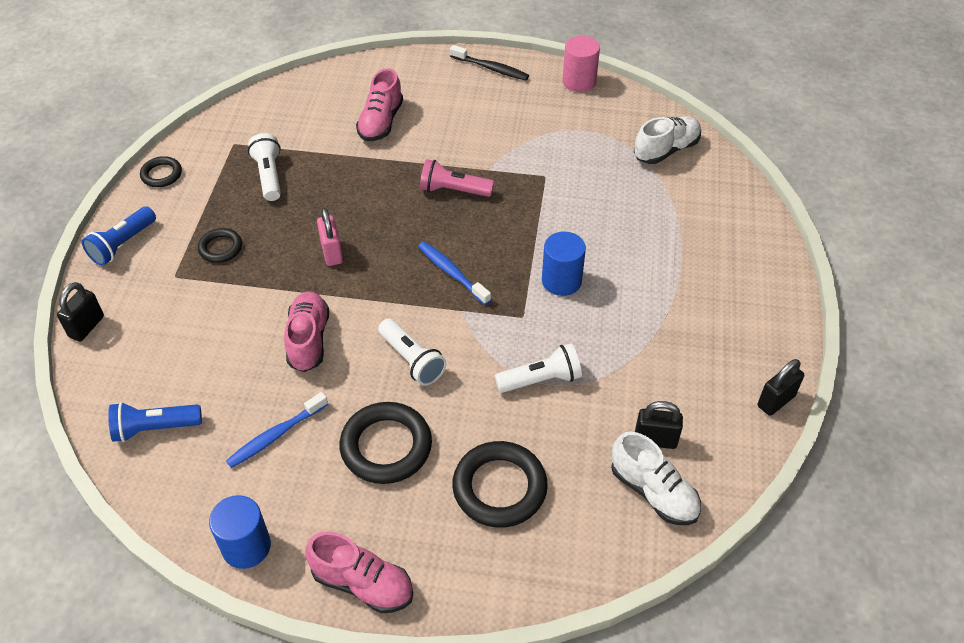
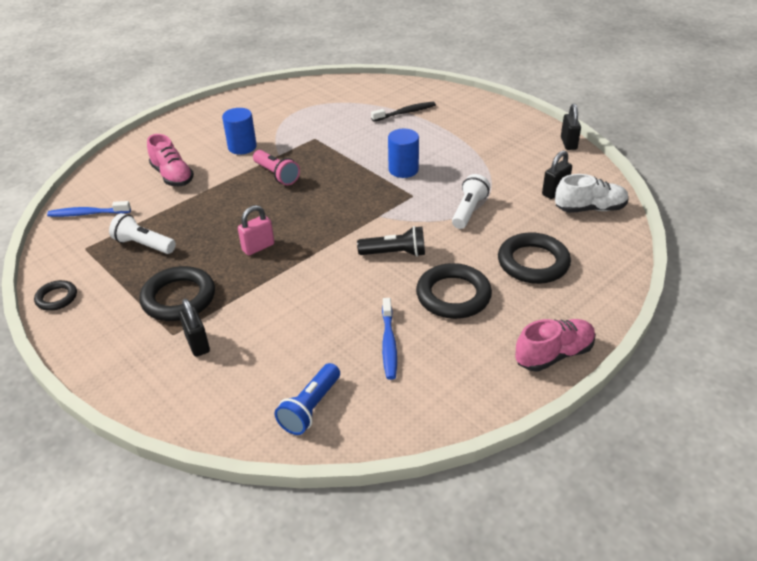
camera: 50 degrees left, 10 degrees down
(86, 327) = (156, 408): black padlock -> black padlock (197, 344)
(122, 244) = (98, 350): blue flashlight -> none
(220, 248) = (179, 298): black ring -> black ring, size x1.80
(246, 546) = (471, 401): blue cylinder -> blue cylinder (242, 147)
(308, 340) = (322, 291): pink shoe -> none
(332, 253) = (258, 247): pink padlock -> pink padlock turned 60 degrees counterclockwise
(412, 360) = (395, 253): white flashlight -> black flashlight
(452, 273) = (344, 206): blue toothbrush -> blue toothbrush (87, 214)
(453, 190) = (276, 175): pink flashlight -> pink flashlight turned 90 degrees counterclockwise
(491, 68) = (196, 116): black toothbrush -> black toothbrush (405, 113)
(579, 82) = (258, 94): pink cylinder -> none
(666, 150) = (354, 93): white shoe -> none

